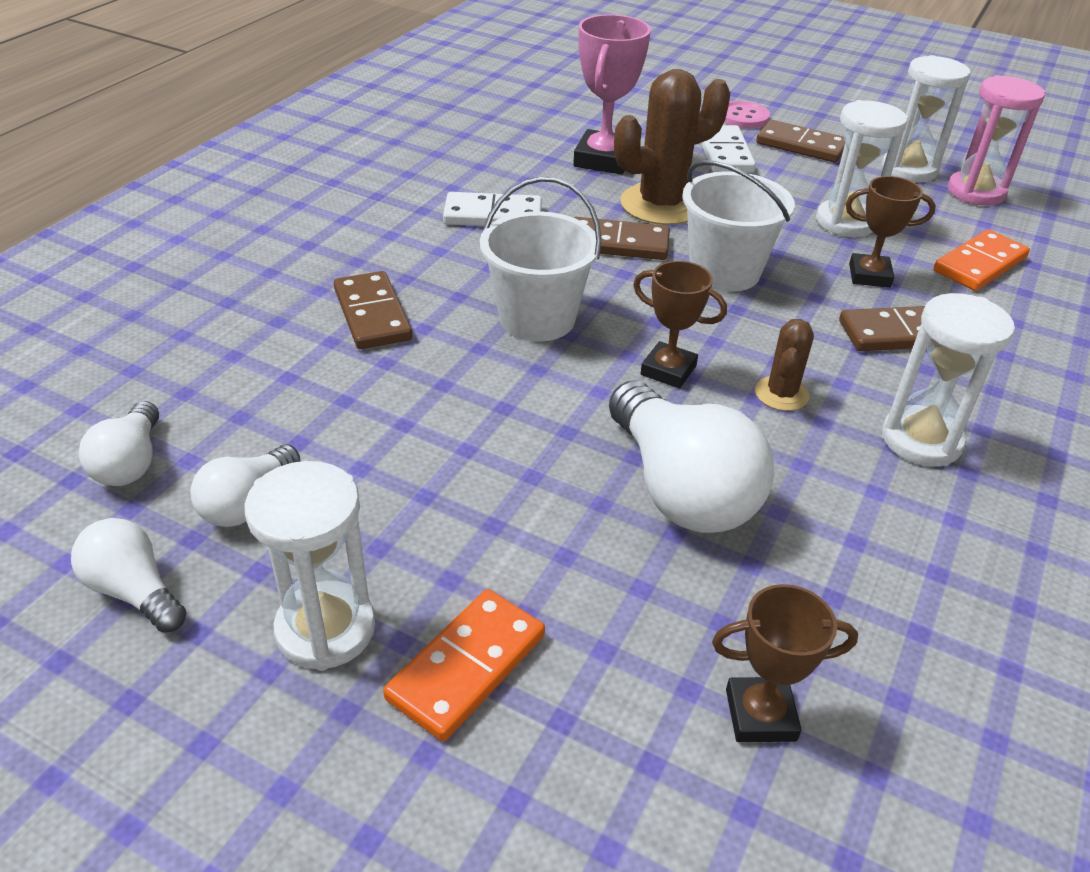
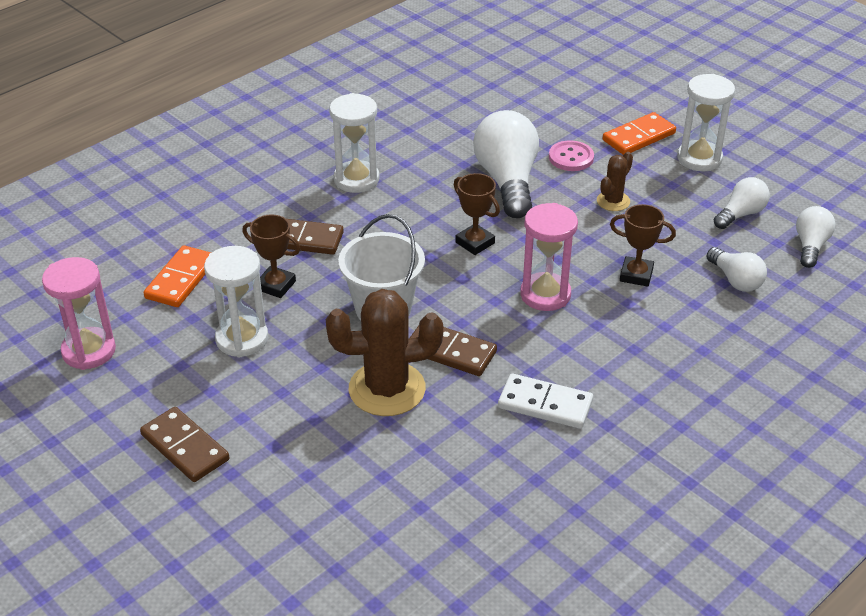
camera: 160 degrees left, 0 degrees up
(134, 591) = (790, 187): white light bulb -> white light bulb (735, 280)
(372, 314) = (664, 319): brown domino -> none
(537, 319) = (545, 294): white bucket -> pink hourglass
(604, 160) = (405, 464): pink trophy -> none
(725, 153) = (274, 450): white domino -> none
(743, 117) = (204, 510): pink button -> pink button (571, 157)
(760, 715) = (524, 104): brown trophy -> brown trophy (636, 275)
(781, 394) = (414, 216): brown cactus -> brown cactus (613, 201)
(909, 170) = (115, 391): white hourglass -> none
(979, 264) = (181, 279): orange domino -> orange domino turned 45 degrees counterclockwise

